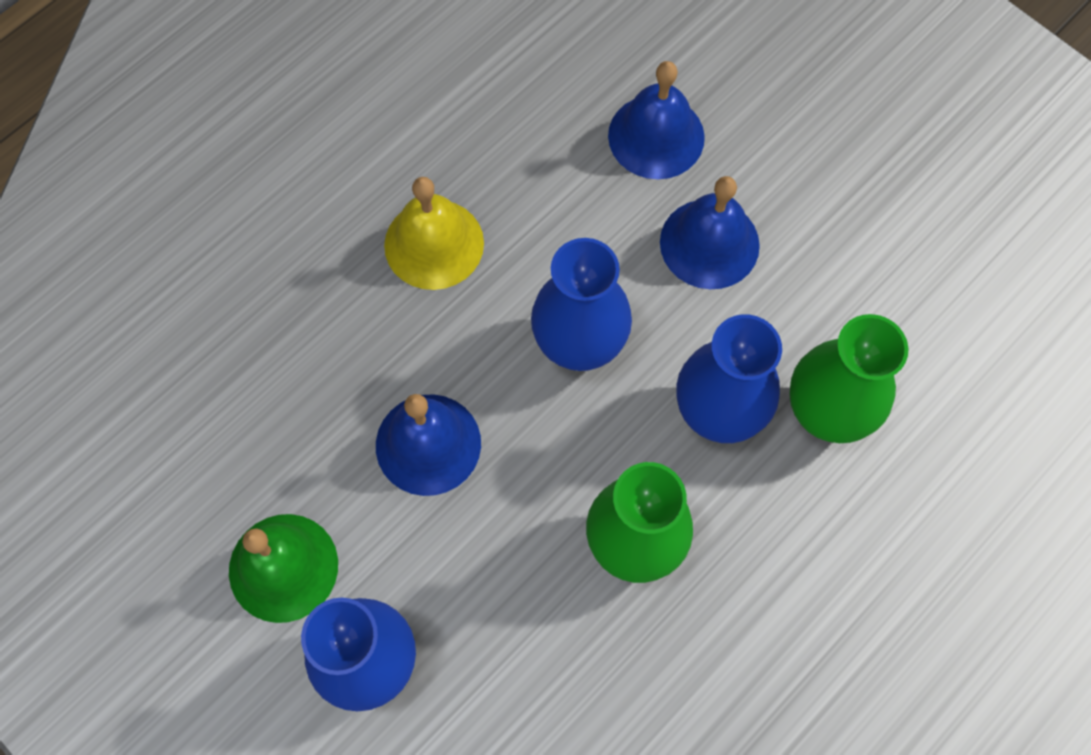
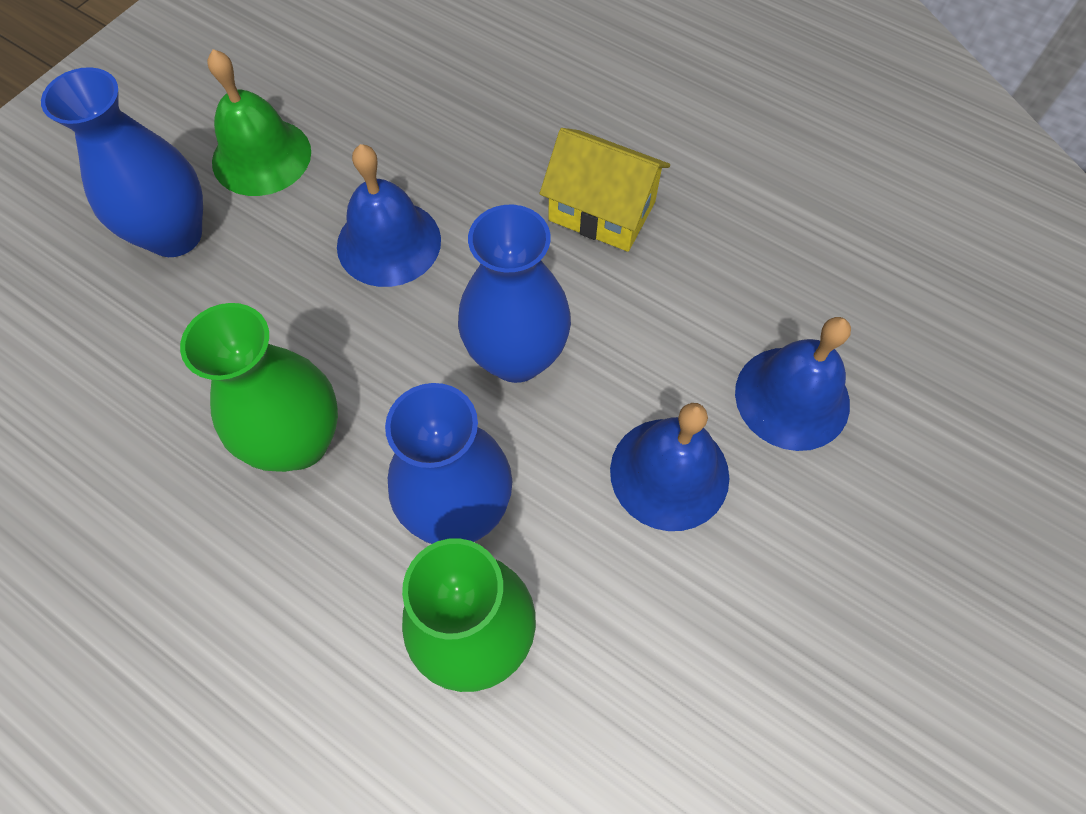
camera: 80 degrees right, 5 degrees down
(434, 244) = (602, 211): yellow bell -> yellow house

